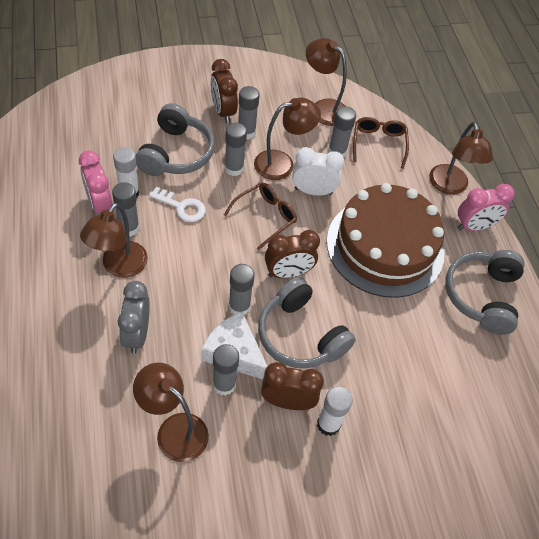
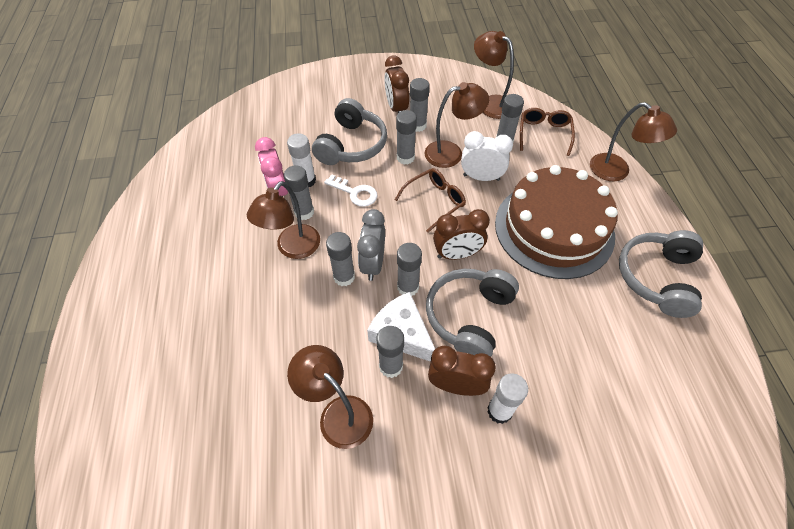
camera: 10 degrees right, 0 degrees up
(137, 334) = (306, 314): grey clock -> grey clock (373, 264)
(174, 296) = (344, 277): none -> grey glue stick
(300, 335) = (469, 316): grey headphones -> grey headphones turned 60 degrees clockwise
(450, 186) = (616, 172): brown lamp -> brown lamp turned 45 degrees counterclockwise
(474, 226) = (644, 209): pink clock -> none

